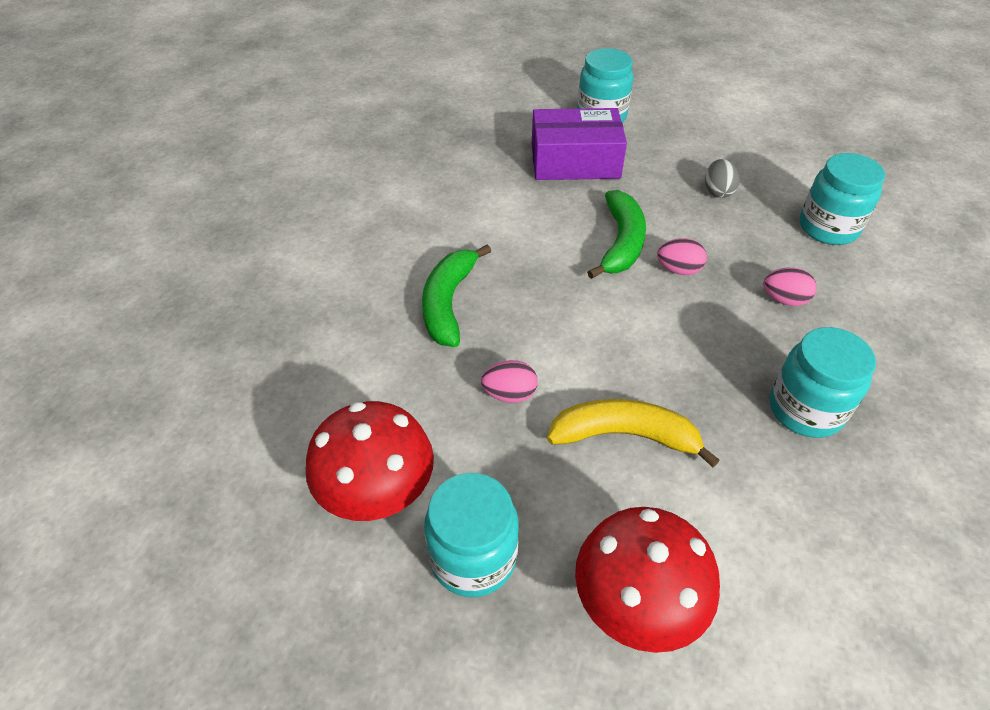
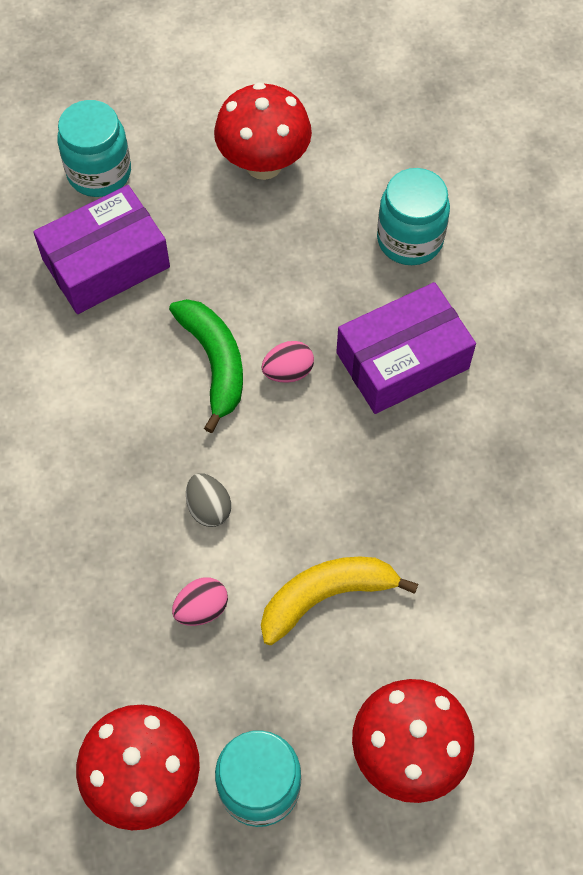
camera: 30 degrees left, 15 degrees up
(448, 303) = (81, 533): green banana -> none
(717, 191) = (280, 238): grey egg -> grey egg (209, 508)
(727, 149) = (263, 164): none -> red mushroom
(784, 300) = (402, 360): pink egg -> purple box
(805, 409) = (467, 484): turquoise jar -> none

